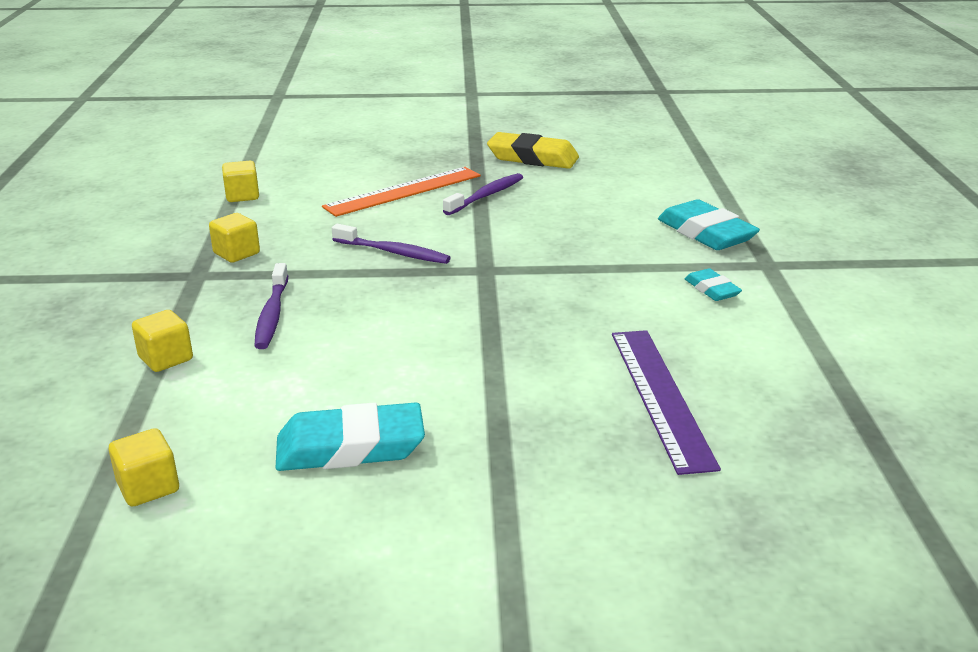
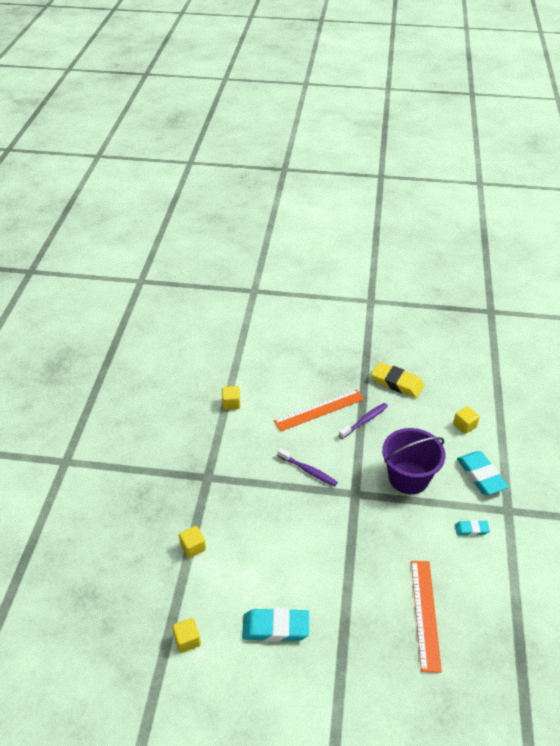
camera: 10 degrees right, 15 degrees up
(236, 253) = (227, 460): yellow cube -> yellow cube (464, 425)
(272, 314) = (244, 518): purple toothbrush -> none
(579, 245) = (408, 477): none -> purple bucket
(660, 396) = (425, 613): purple ruler -> orange ruler
(711, 289) = (471, 529): turquoise eraser -> turquoise eraser turned 75 degrees counterclockwise

